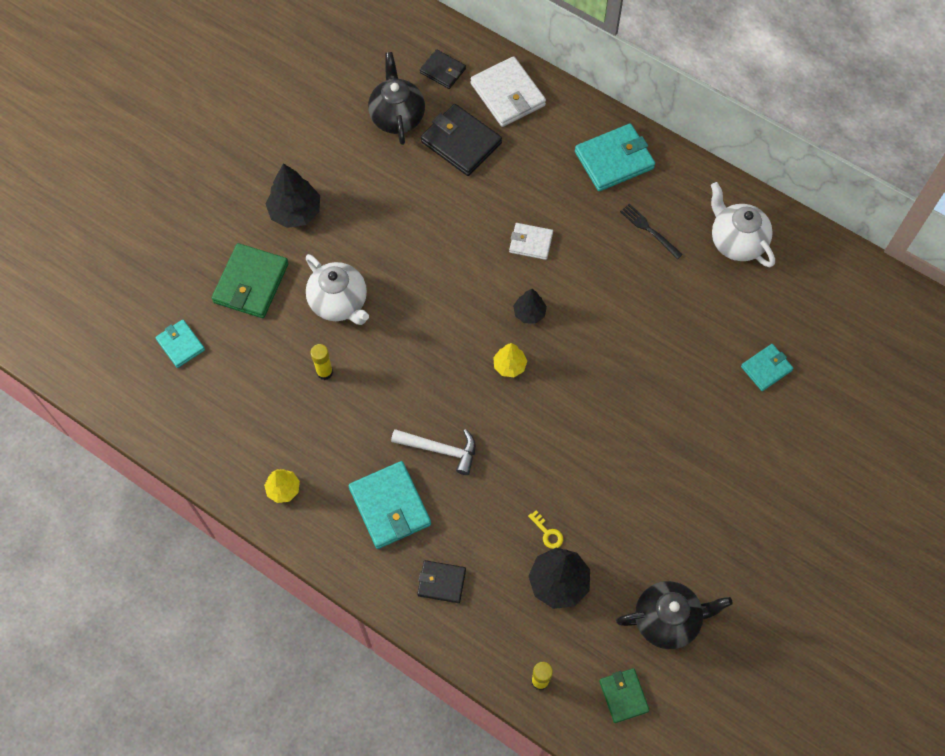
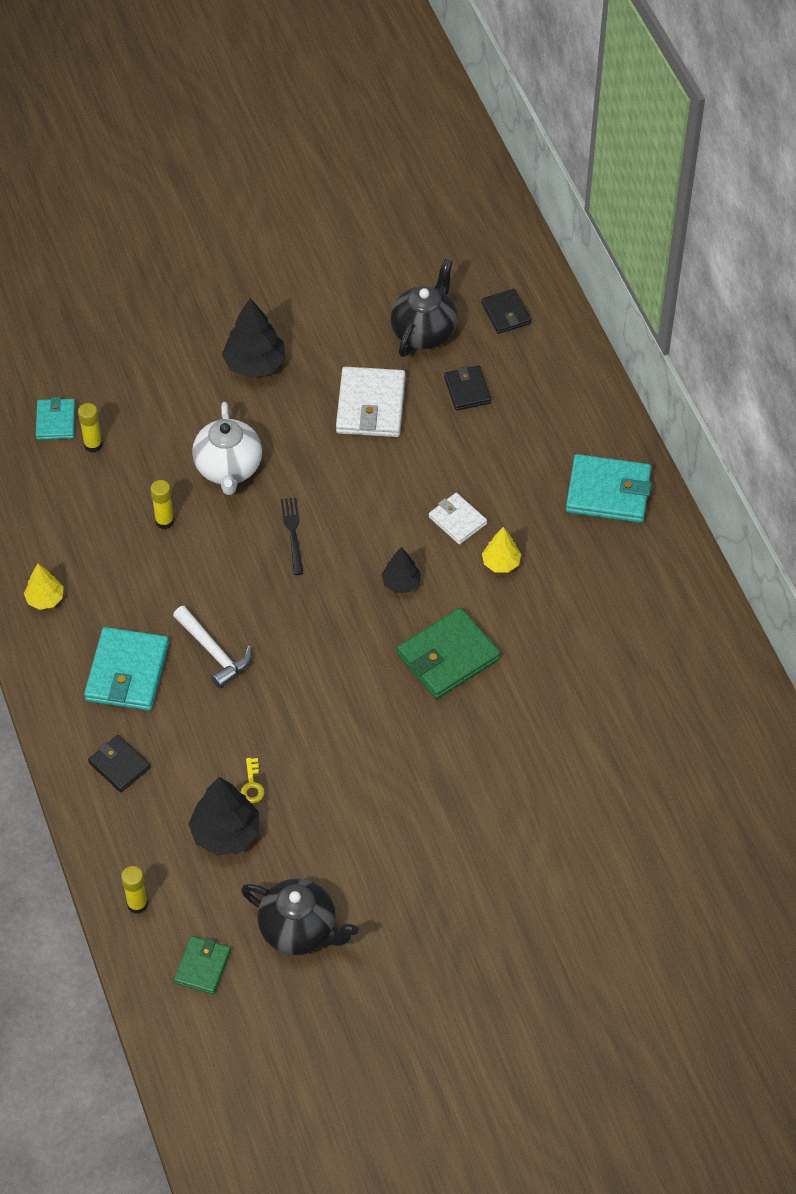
camera: 35 degrees right, 10 degrees down
(224, 346) = (93, 445): none -> yellow glue stick
(251, 283) = (162, 404): green wallet -> green wallet (448, 656)
(461, 142) = (467, 390): black wallet -> black wallet, size x0.59
(508, 94) = (552, 371): white wallet -> white wallet (370, 406)
(509, 366) = (341, 618): yellow tree -> yellow tree (501, 563)
(649, 230) = (587, 577): black fork -> black fork (293, 533)
(736, 241) = (668, 639): white teapot -> none
(766, 368) = (594, 773): turquoise wallet -> none

